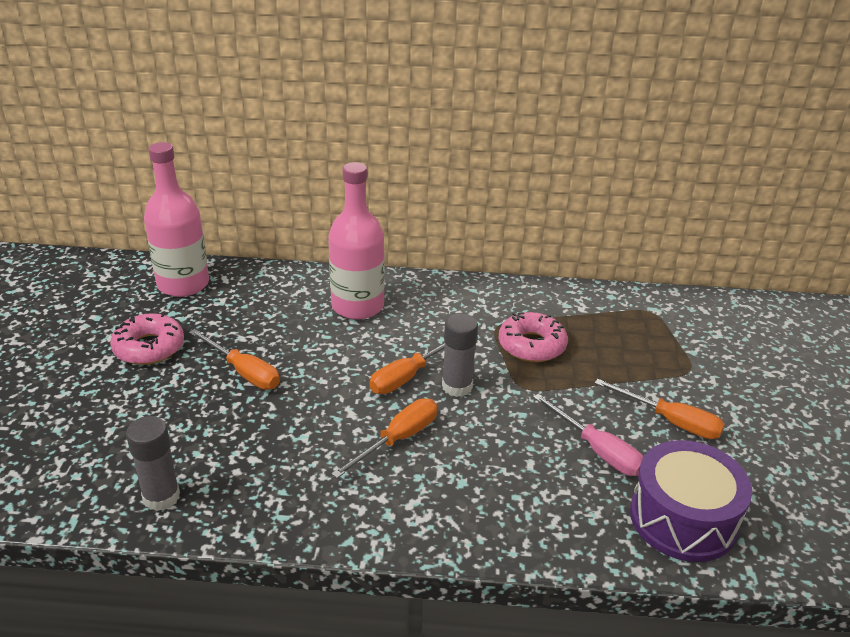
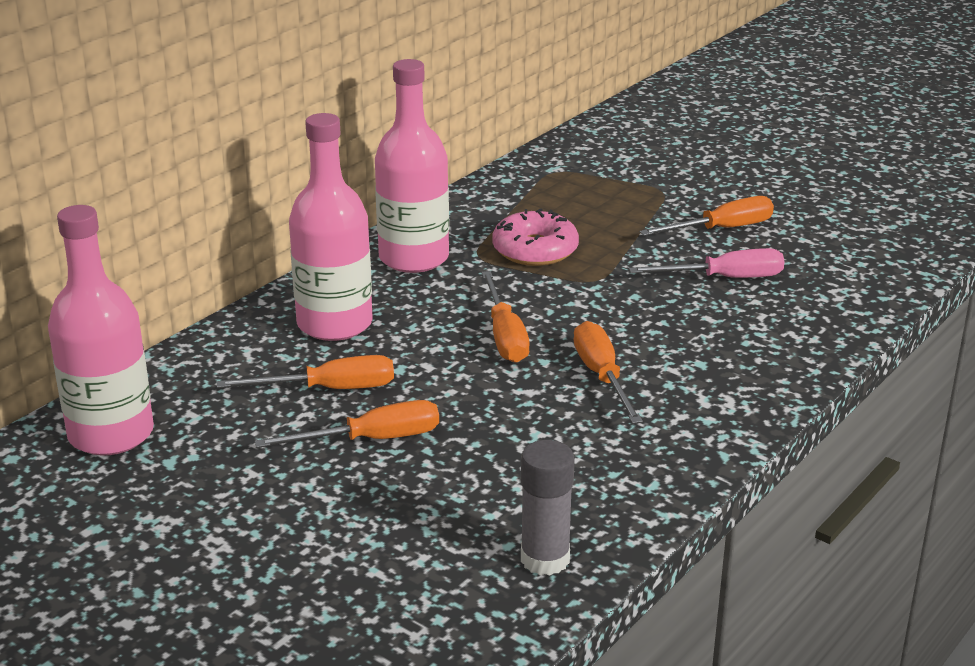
camera: 55 degrees left, 5 degrees down
(149, 347) = (229, 499): pink donut -> none
(284, 334) = (329, 389): none -> orange screwdriver
(457, 386) = (554, 314): grey glue stick -> none
(464, 302) = (414, 258): none -> pink bottle
(683, 518) = (844, 275): purple drum -> none

